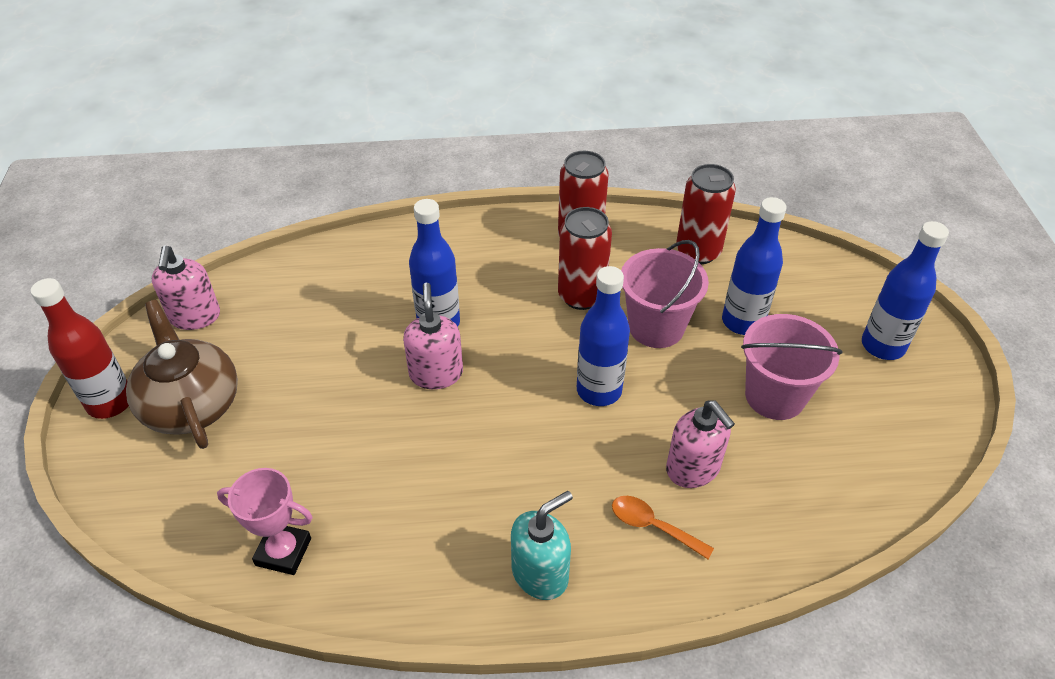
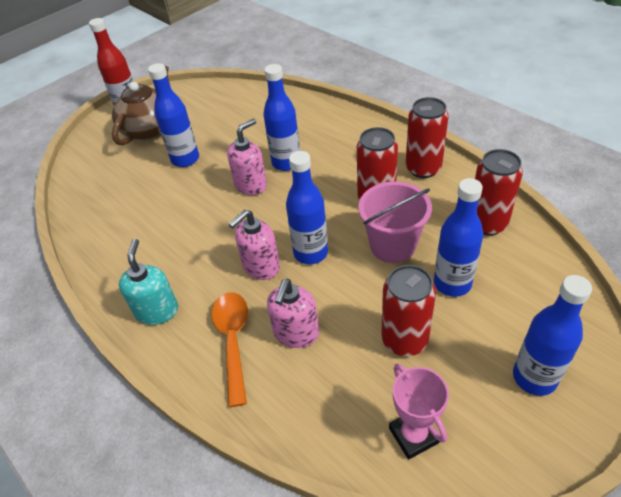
camera: 55 degrees right, 0 degrees up
(195, 317) = (200, 94): pink soap dispenser -> pink soap dispenser (261, 267)
(283, 551) = (94, 211): pink trophy -> pink trophy (414, 435)
(307, 404) = (185, 159): none -> blue bottle
(540, 573) = (157, 311): turquoise soap dispenser -> turquoise soap dispenser turned 105 degrees counterclockwise
(653, 526) = (233, 340): orange spoon -> orange spoon, size x1.53
(774, 396) = (404, 340): pink bucket -> red can

